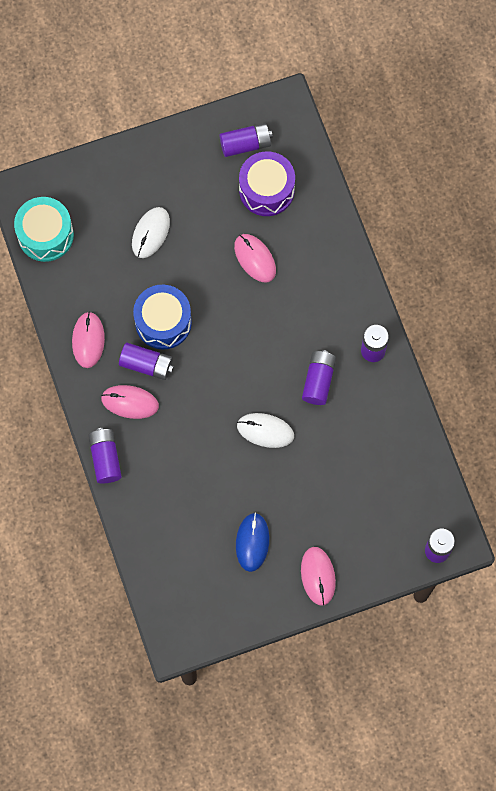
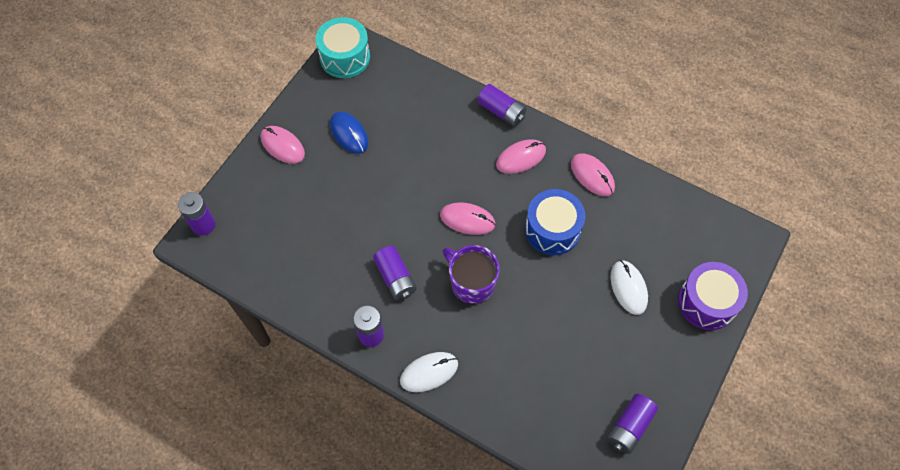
camera: 140 degrees right, 10 degrees down
(45, 235) = (701, 224): turquoise drum -> turquoise drum (345, 57)
(147, 365) = (534, 191): purple battery -> none
(255, 258) = (530, 333): pink mouse -> pink mouse (467, 220)
(264, 330) = (471, 283): none -> purple mug
(265, 431) = (404, 211): white mouse -> white mouse (429, 372)
(266, 190) = (574, 400): purple drum -> purple drum (707, 302)

